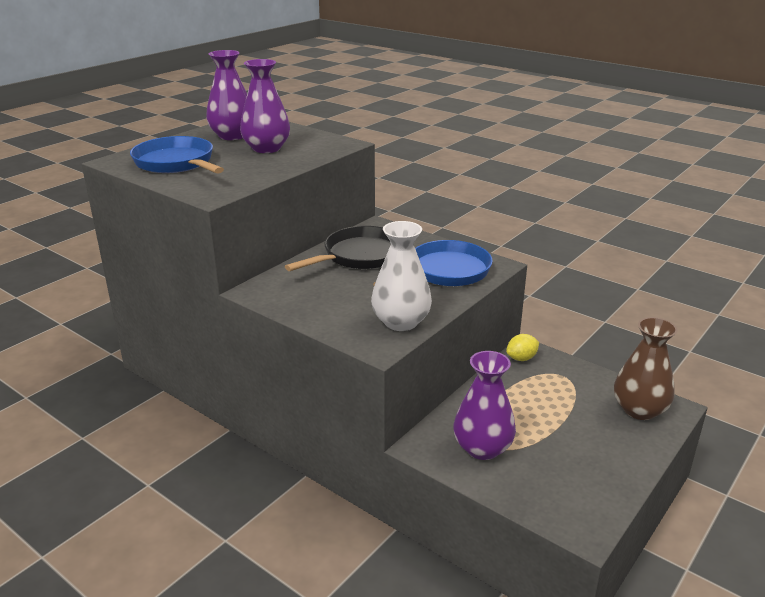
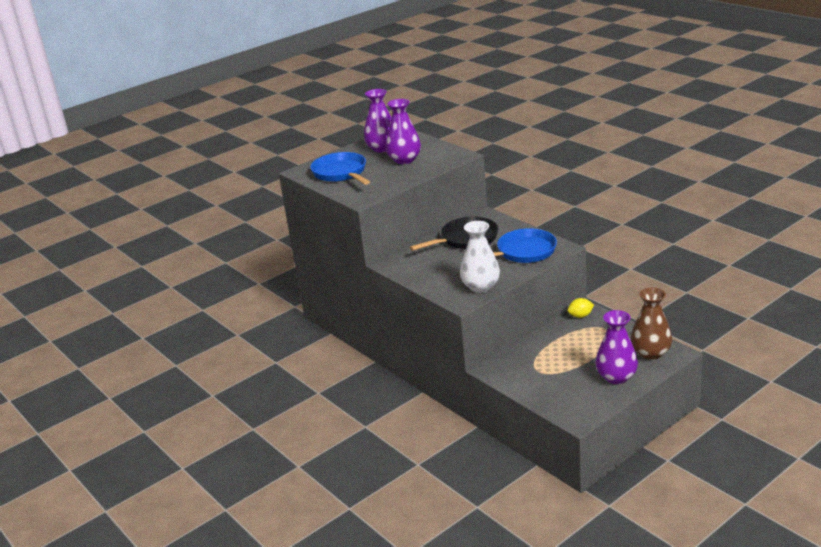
camera: 15 degrees right, 0 degrees up
(482, 448) = (530, 372): purple vase -> purple vase (616, 377)

